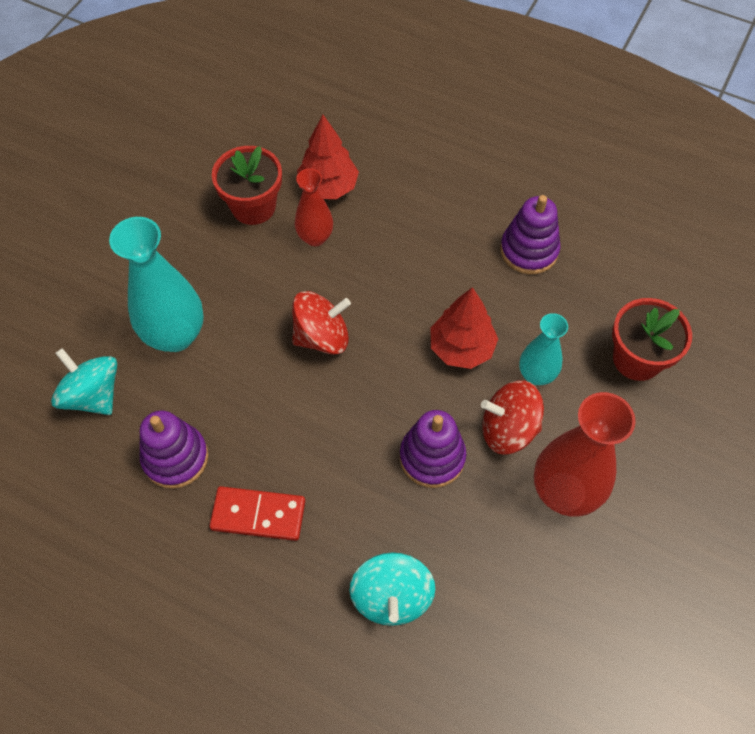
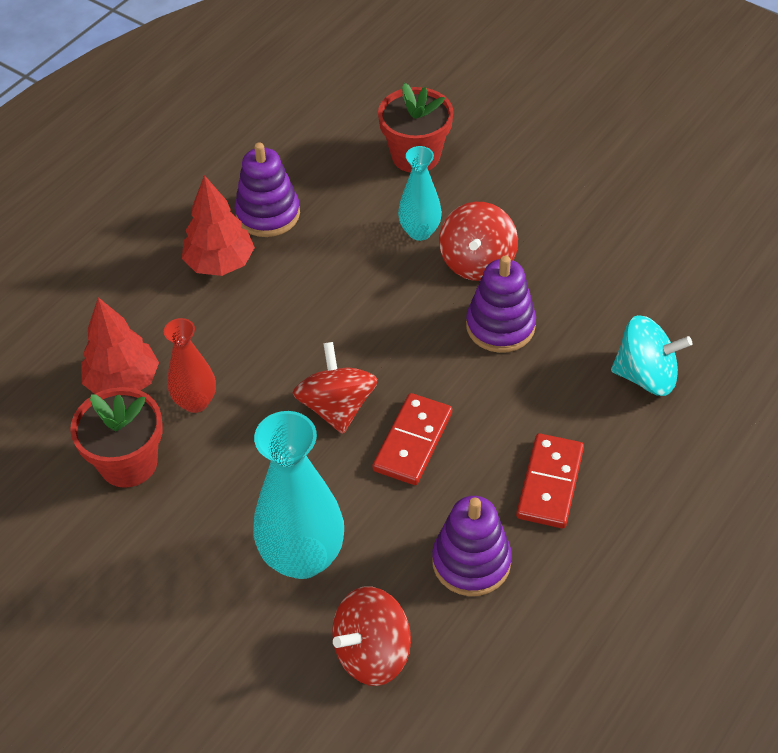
camera: 80 degrees left, 10 degrees down
(93, 395) = (372, 652): turquoise spinning top -> red spinning top
(292, 399) = (412, 441): none -> red domino
(461, 348) = (376, 286): red tree -> red tree (220, 263)
(564, 492) = (549, 231): red vase -> none

